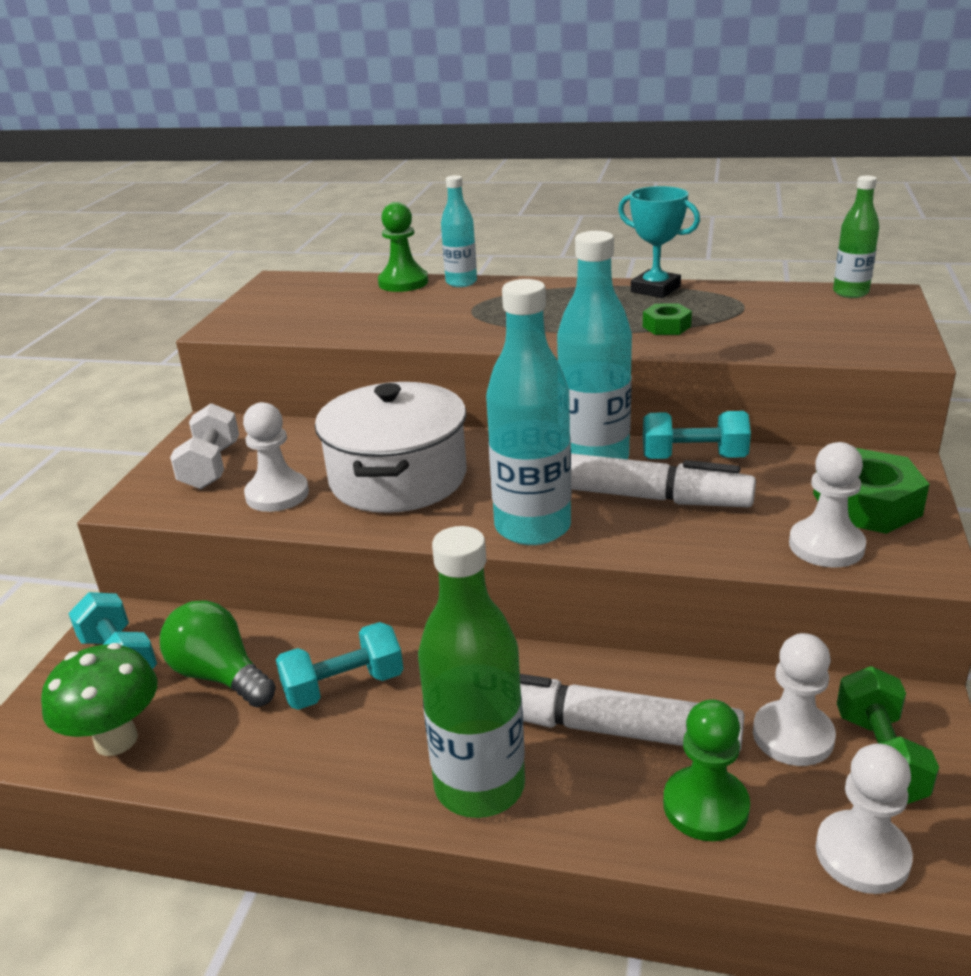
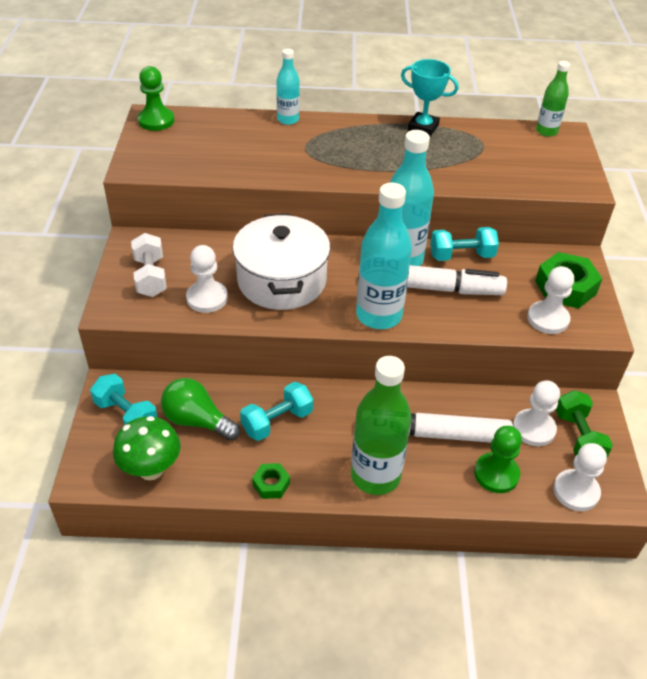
camera: 15 degrees left, 15 degrees up
(403, 283) = (246, 119): green pawn -> green pawn (156, 120)
(666, 326) = (439, 165): green nut -> green nut (271, 484)

